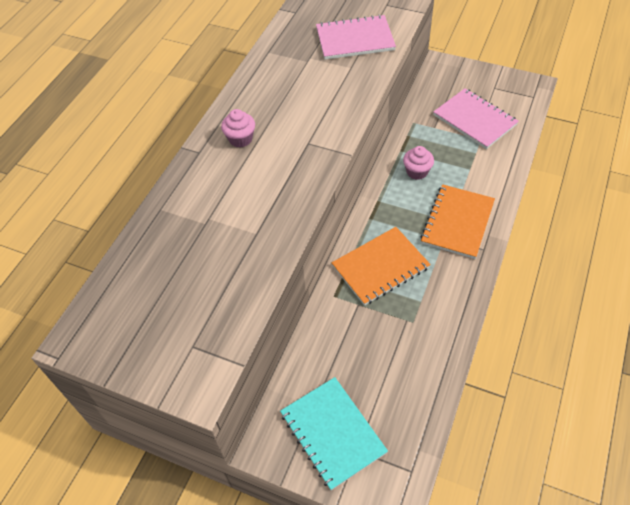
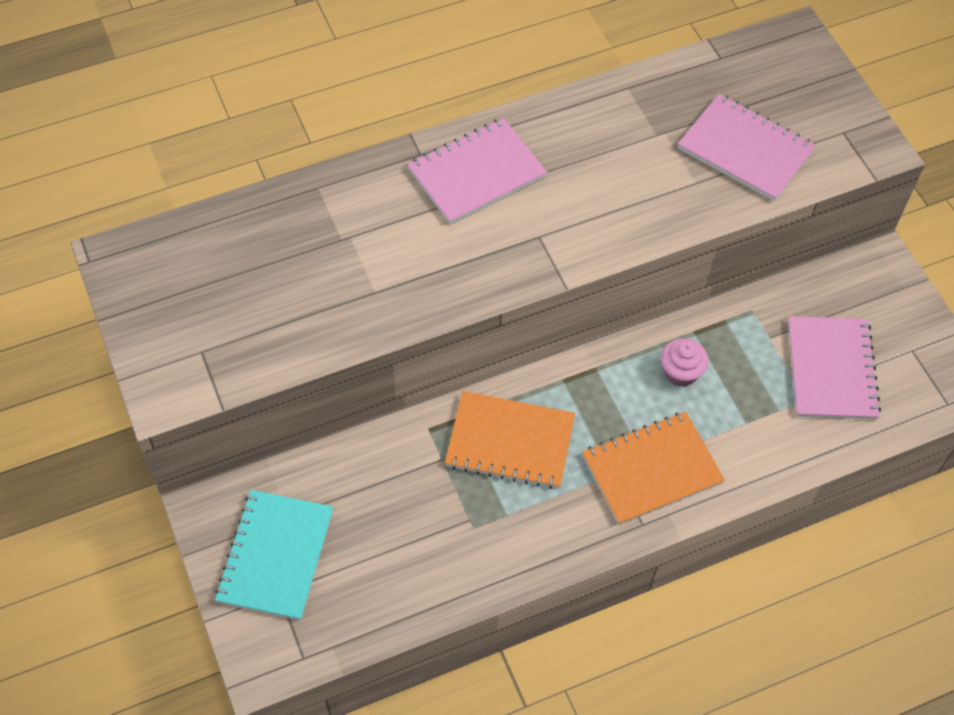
camera: 40 degrees right, 5 degrees up
(240, 139) = (477, 173): pink cupcake -> pink notebook

